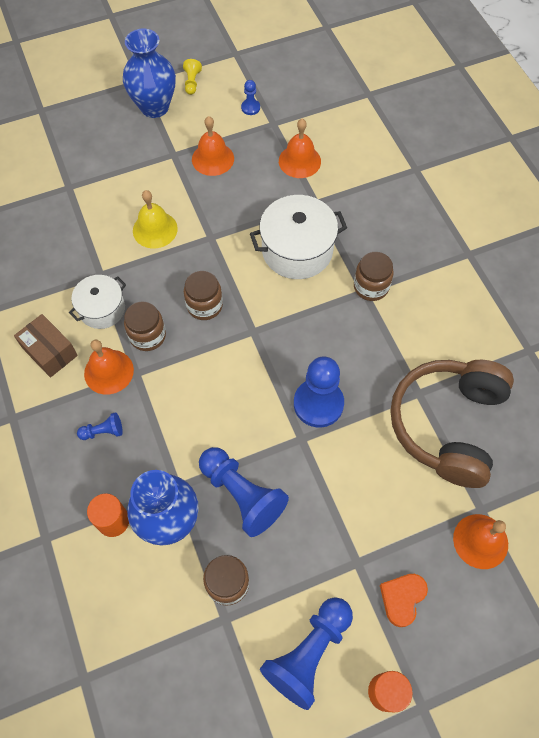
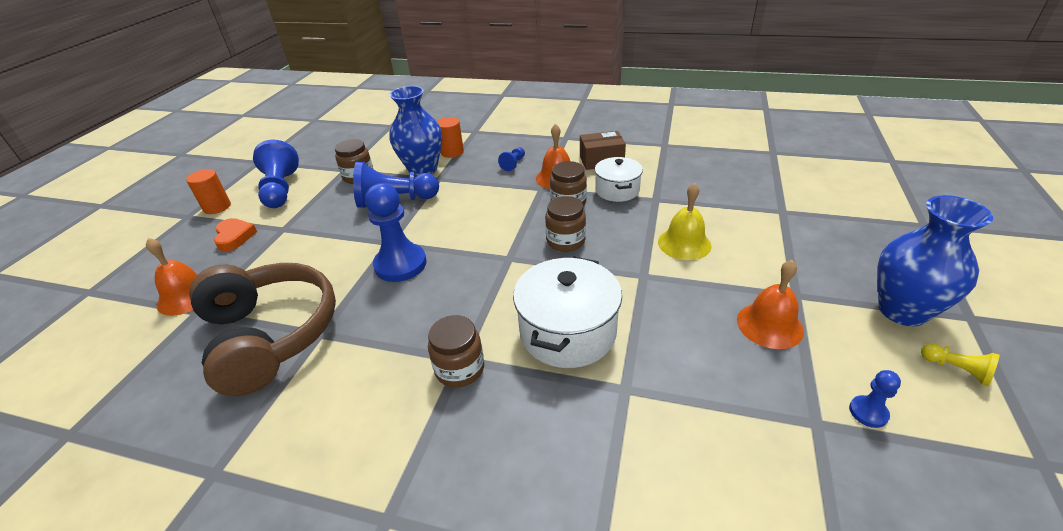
camera: 130 degrees right, 25 degrees down
(299, 161) = (714, 412): orange bell -> none

